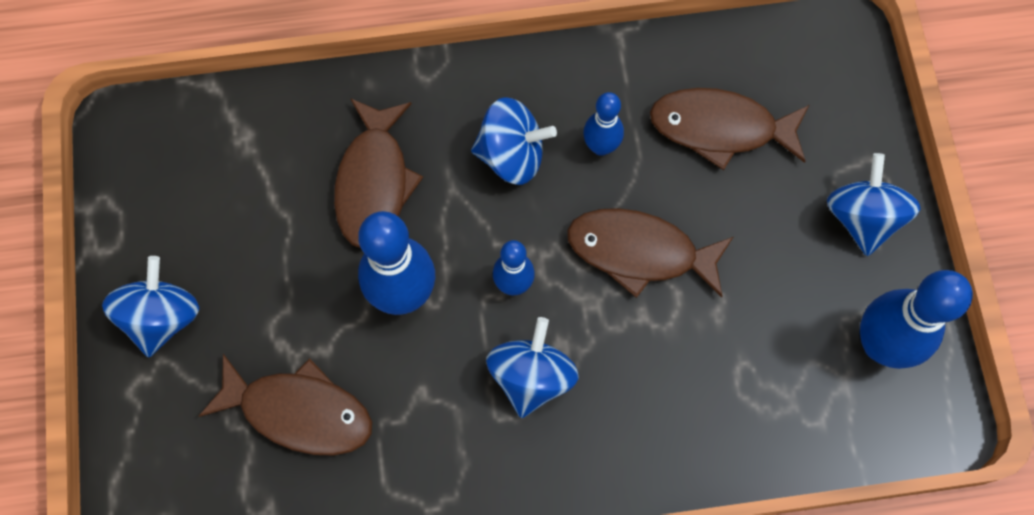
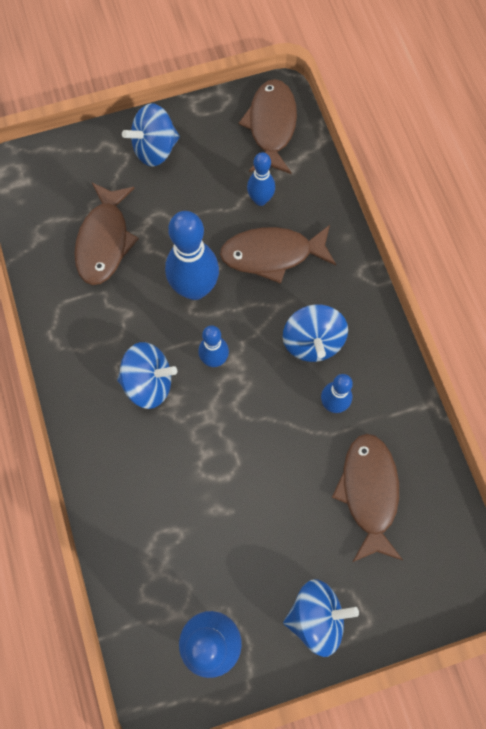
camera: 80 degrees right, 0 degrees up
(162, 317) = (155, 149): blue spinning top -> blue spinning top turned 150 degrees clockwise
(285, 183) = (260, 199): none -> blue bowling pin
(640, 252) = (254, 445): brown fish -> brown fish (271, 126)

